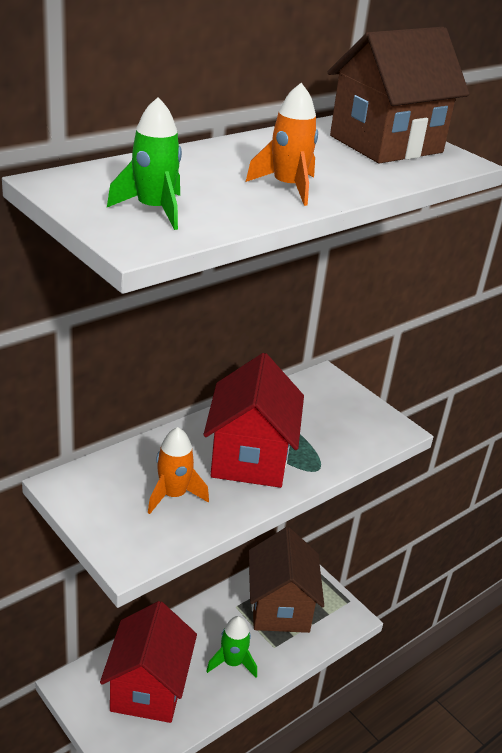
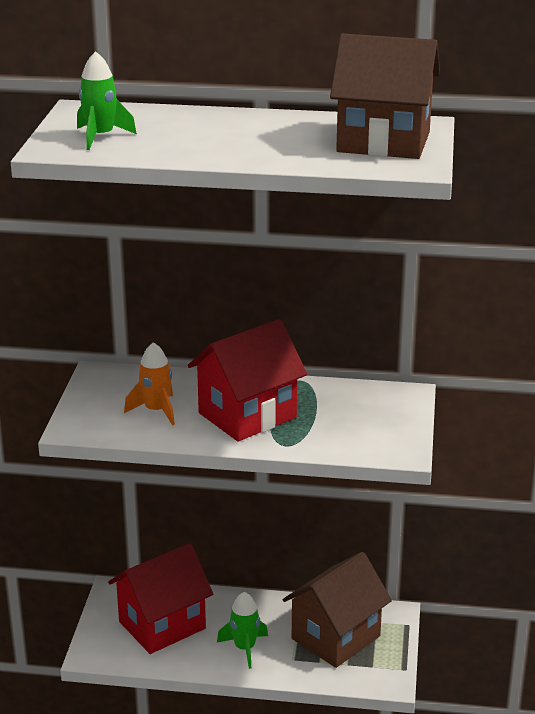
camera: 50 degrees right, 5 degrees down
(287, 187) = (222, 148): orange rocket -> none

